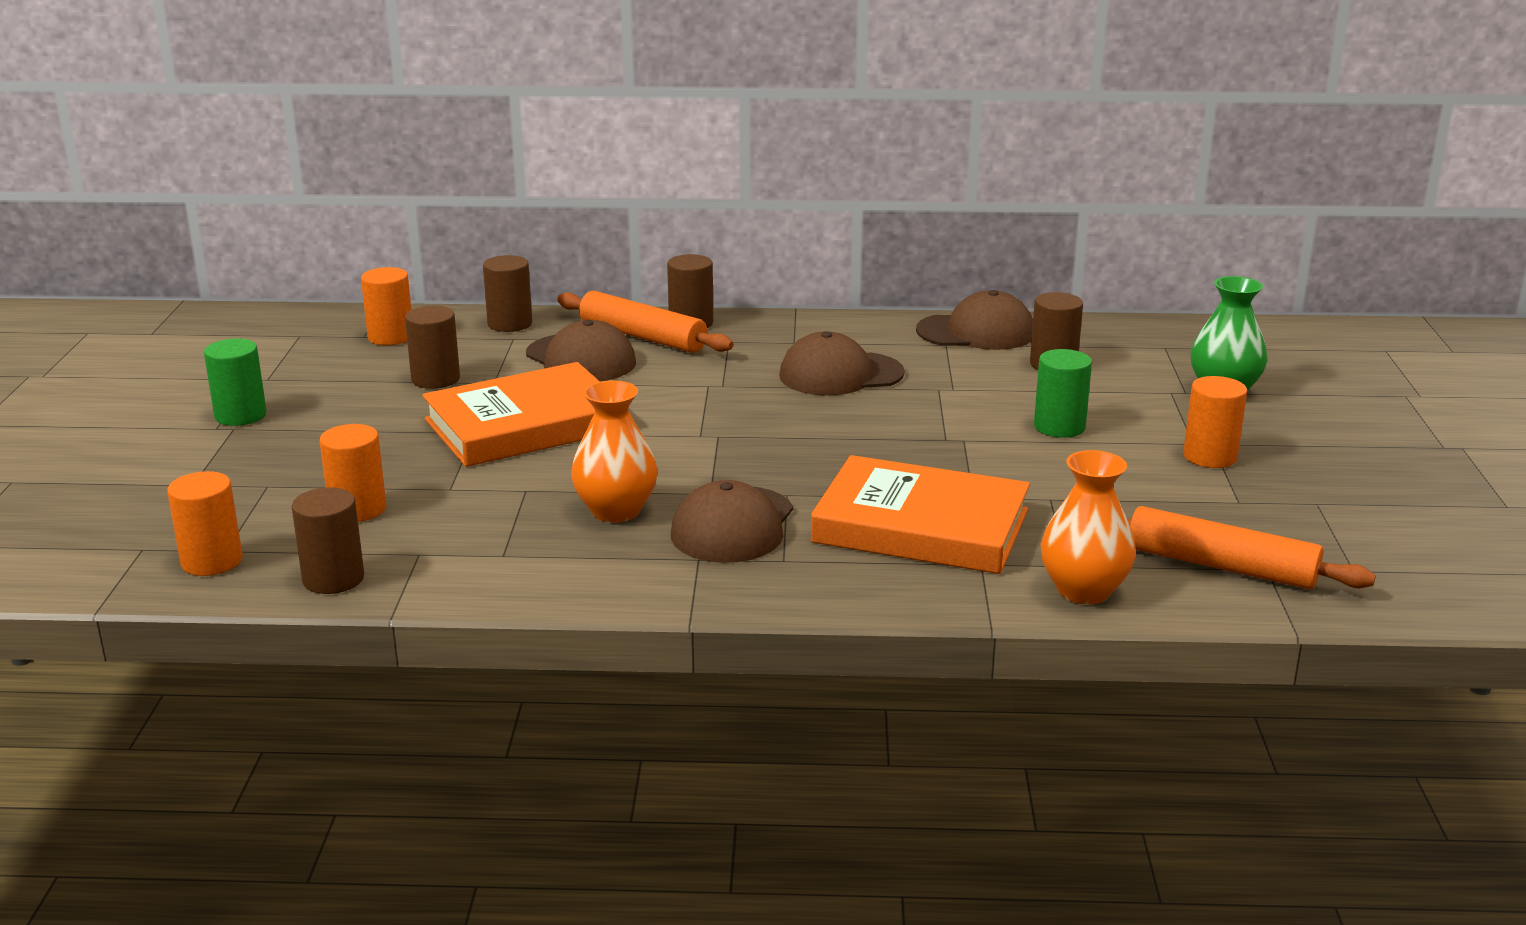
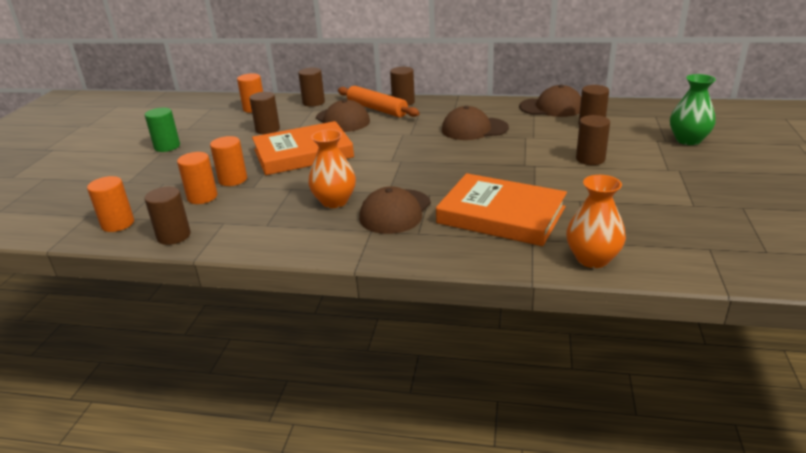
camera: 10 degrees right, 5 degrees up
(1059, 427) = (590, 159): green cylinder -> brown cylinder
(1210, 457) = (677, 178): orange cylinder -> orange cylinder (233, 179)
(1220, 566) = (680, 246): orange rolling pin -> none

